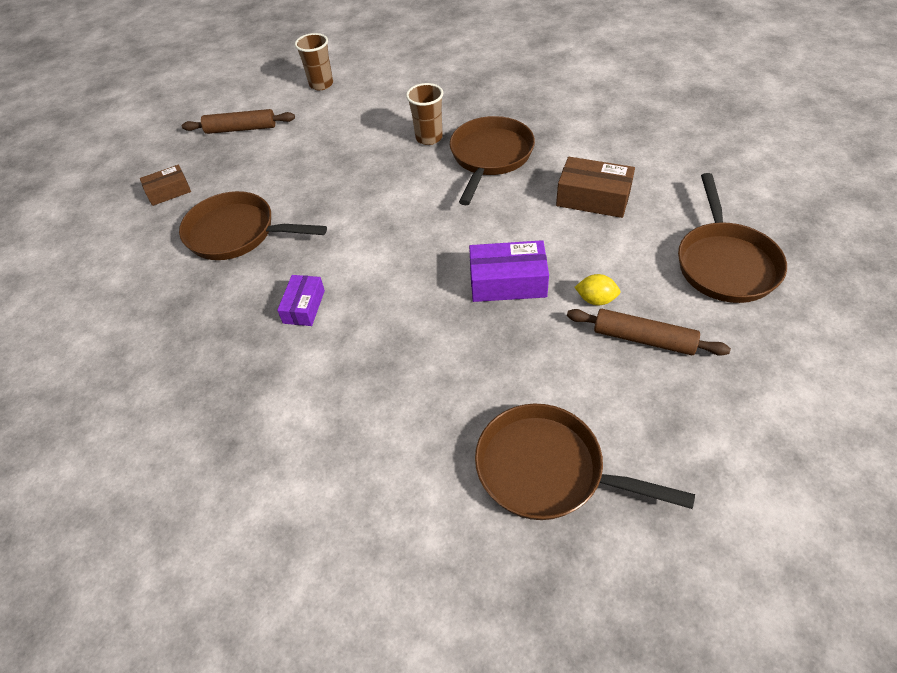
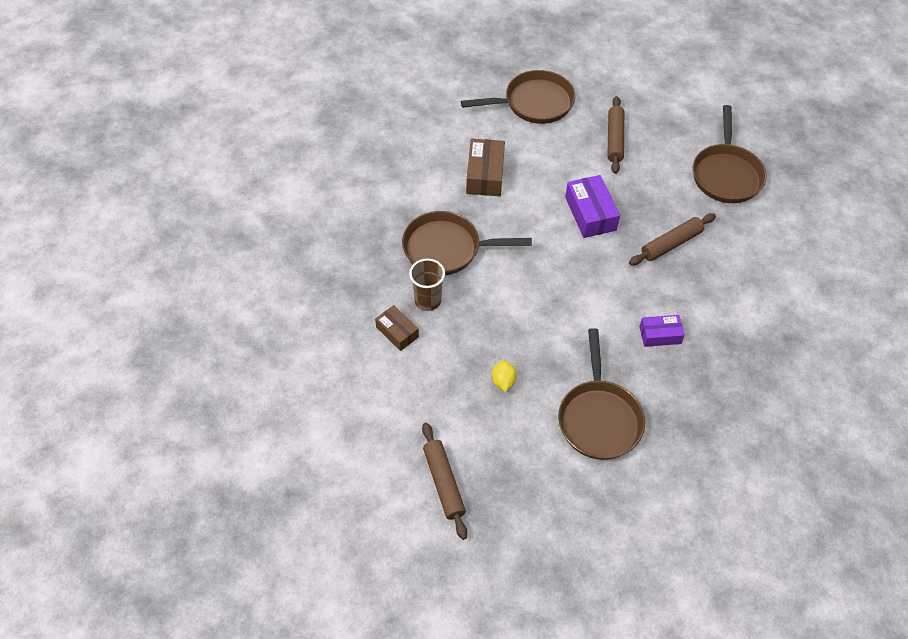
camera: 110 degrees left, 5 degrees up
(169, 191) = (561, 510): brown box -> brown box (397, 332)
(321, 84) = (346, 428): brown cup -> none
(432, 355) = (671, 244): none -> brown rolling pin
(596, 299) = (590, 164): yellow lemon -> yellow lemon (503, 381)

